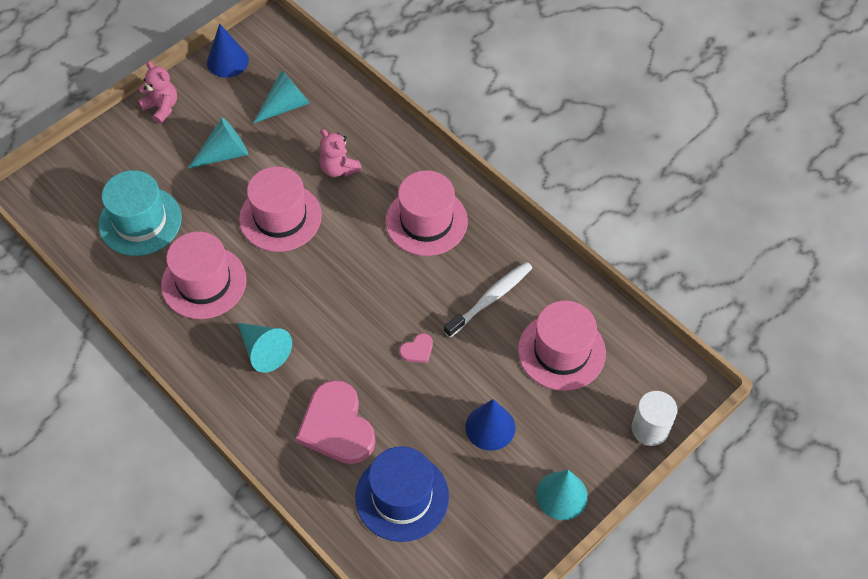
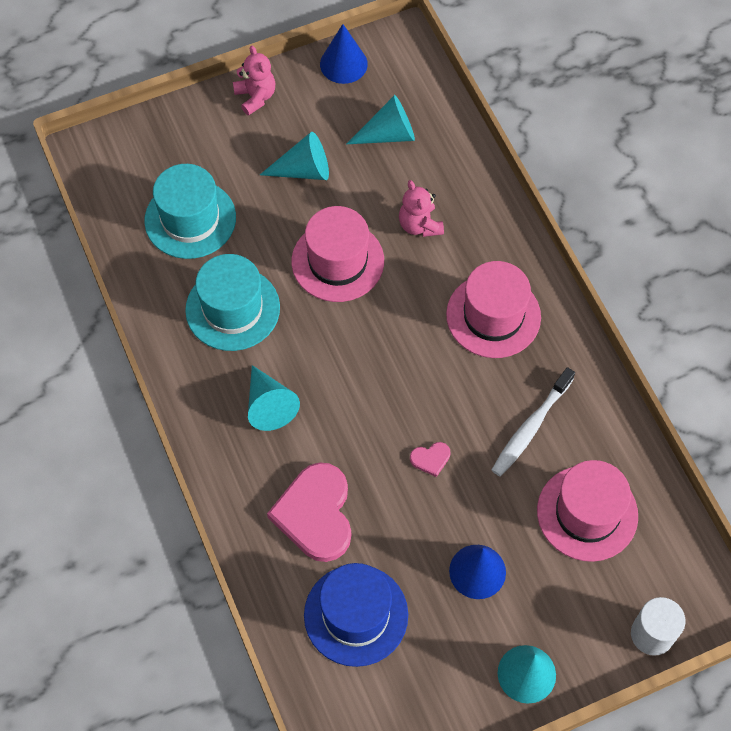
camera: 20 degrees right, 5 degrees up
(204, 282) = (232, 309): pink hat -> turquoise hat
(490, 299) = (531, 427): white toothbrush -> white toothbrush turned 150 degrees clockwise

